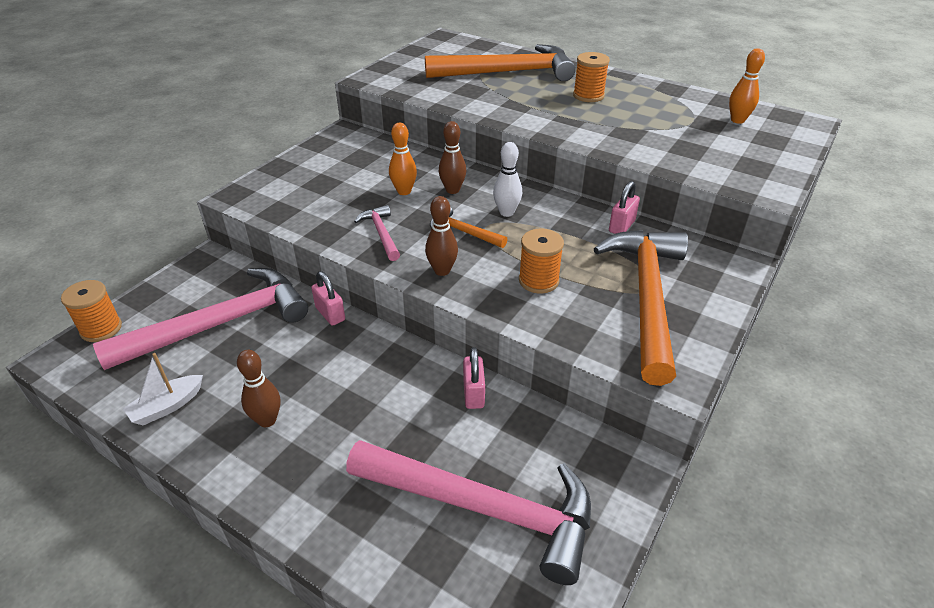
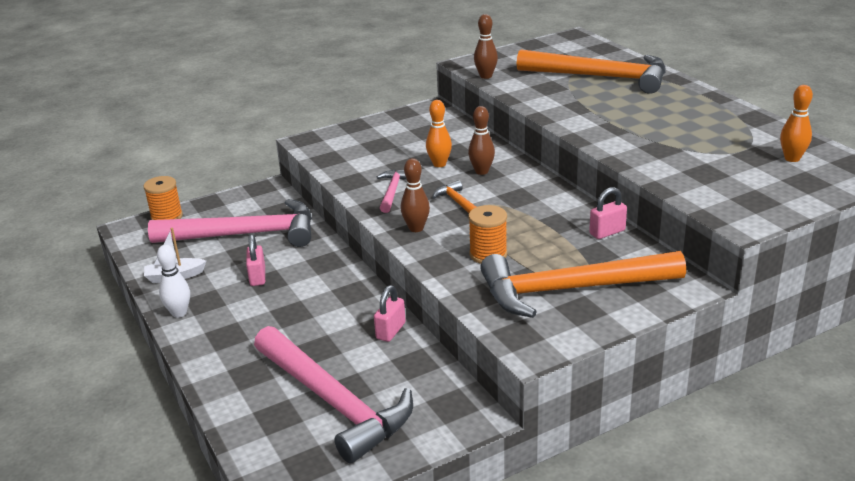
camera: 30 degrees right, 10 degrees down
(267, 420) = (231, 303): brown bowling pin -> brown bowling pin (486, 76)
(330, 314) = (328, 248): pink padlock -> pink padlock (257, 277)
(506, 212) = (512, 198): white bowling pin -> white bowling pin (179, 313)
(588, 96) = (658, 110): orange spool -> none
(647, 297) = (570, 290): orange hammer -> orange hammer turned 135 degrees counterclockwise

